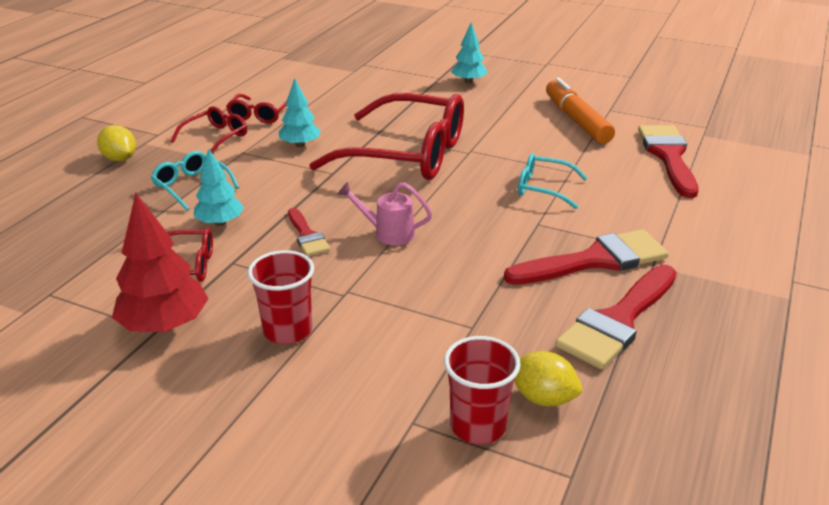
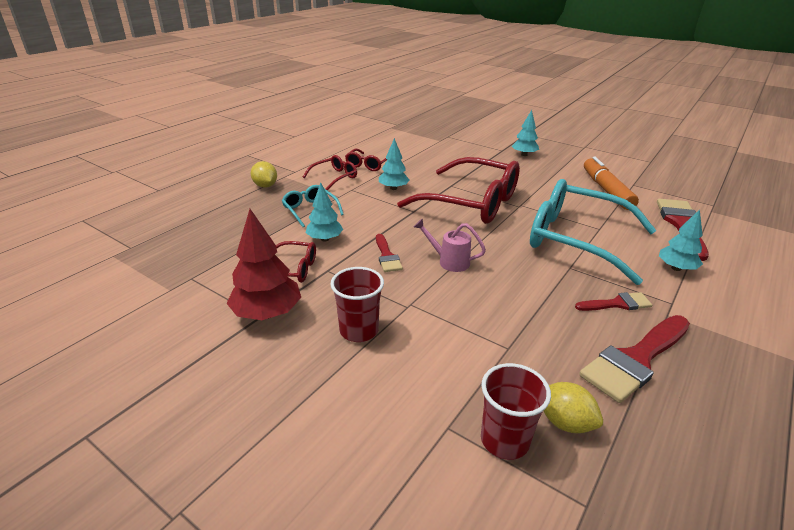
camera: 10 degrees right, 0 degrees up
(544, 188) = (577, 240): turquoise glasses -> turquoise glasses, size x2.18
(595, 260) = (617, 304): red brush -> red brush, size x0.54
(662, 210) = (676, 268): none -> turquoise tree

